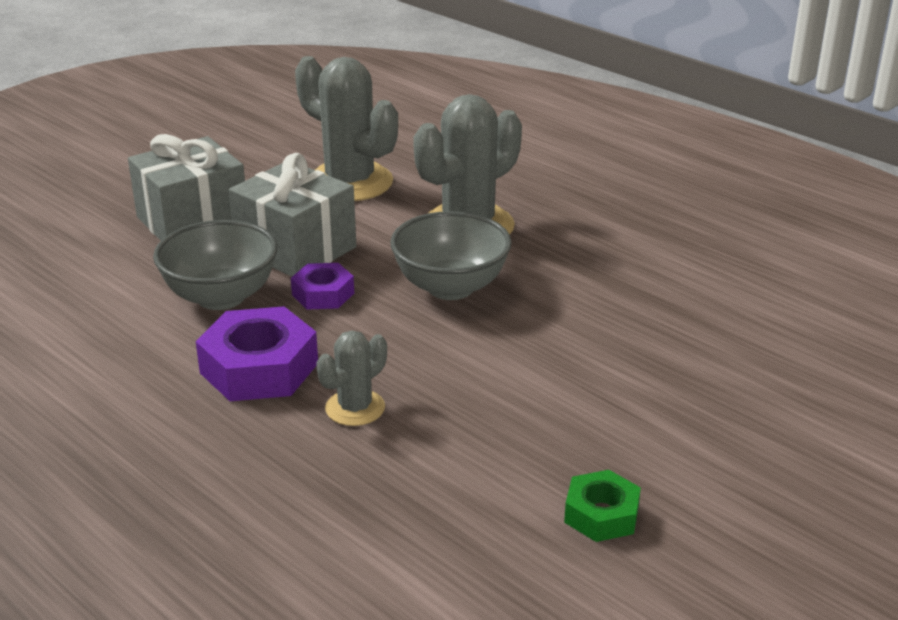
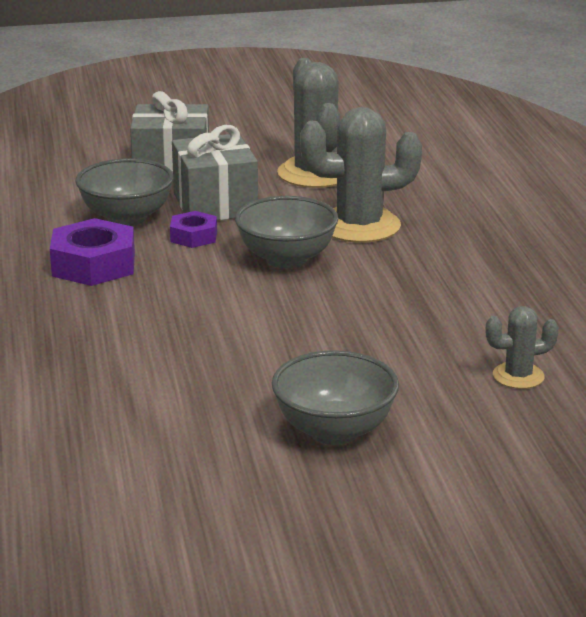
camera: 35 degrees right, 5 degrees down
(355, 408) = (120, 305): grey cactus -> grey cactus (518, 376)
(601, 514) = (185, 414): green nut -> none
(760, 467) = (334, 431): none -> grey bowl

